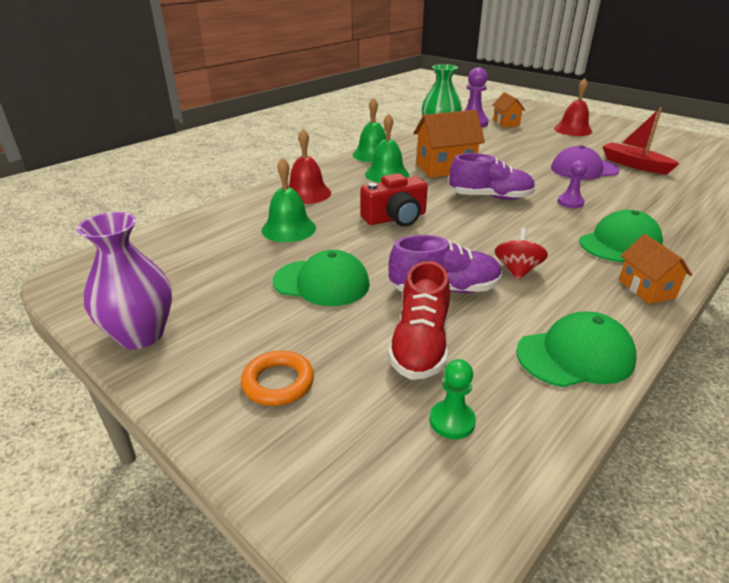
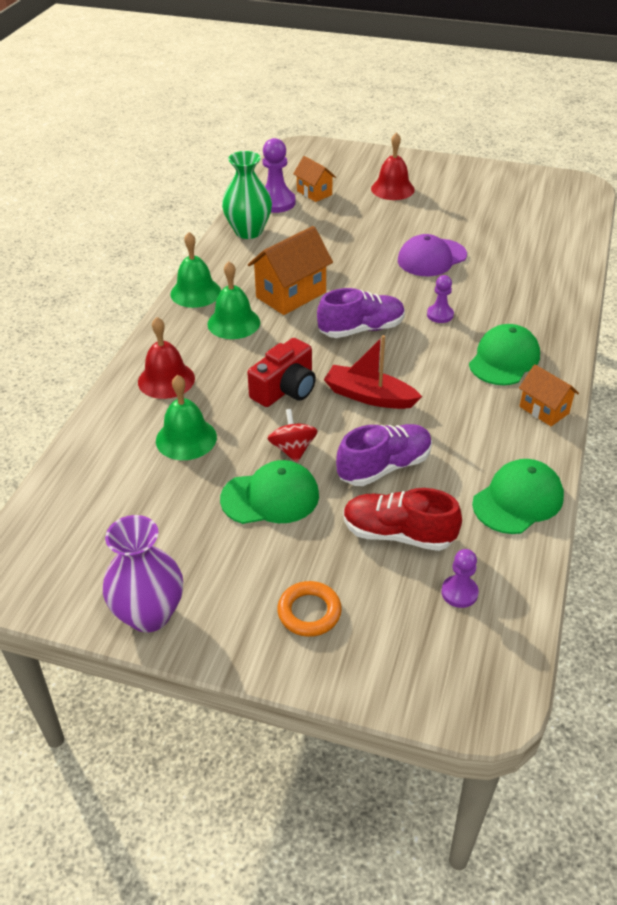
camera: 25 degrees left, 10 degrees up
(420, 345) = (398, 534): red shoe -> red shoe turned 120 degrees clockwise
(452, 421) = (459, 592): green pawn -> purple pawn
(517, 270) = (433, 423): red spinning top -> red spinning top (293, 449)
(634, 165) = (476, 237): red boat -> red boat (369, 396)

